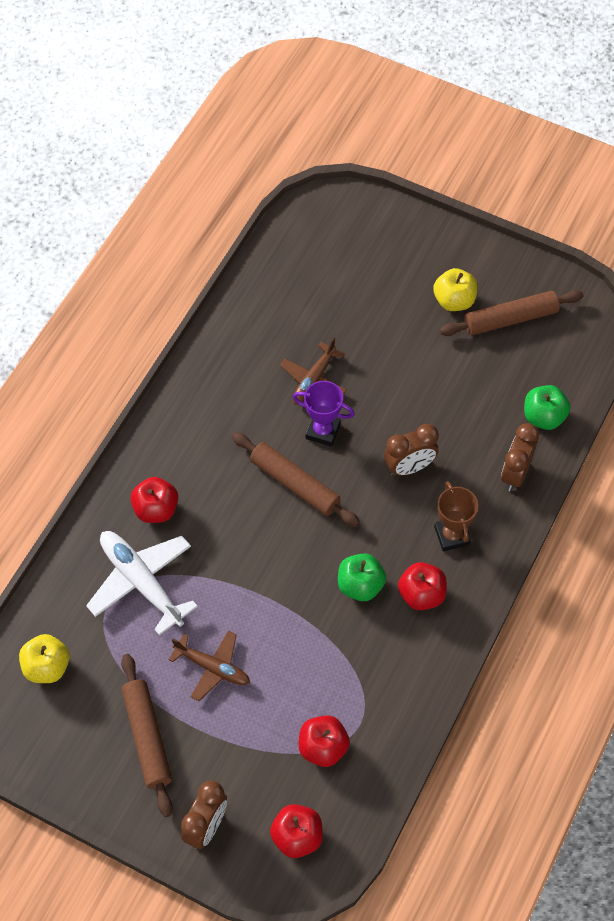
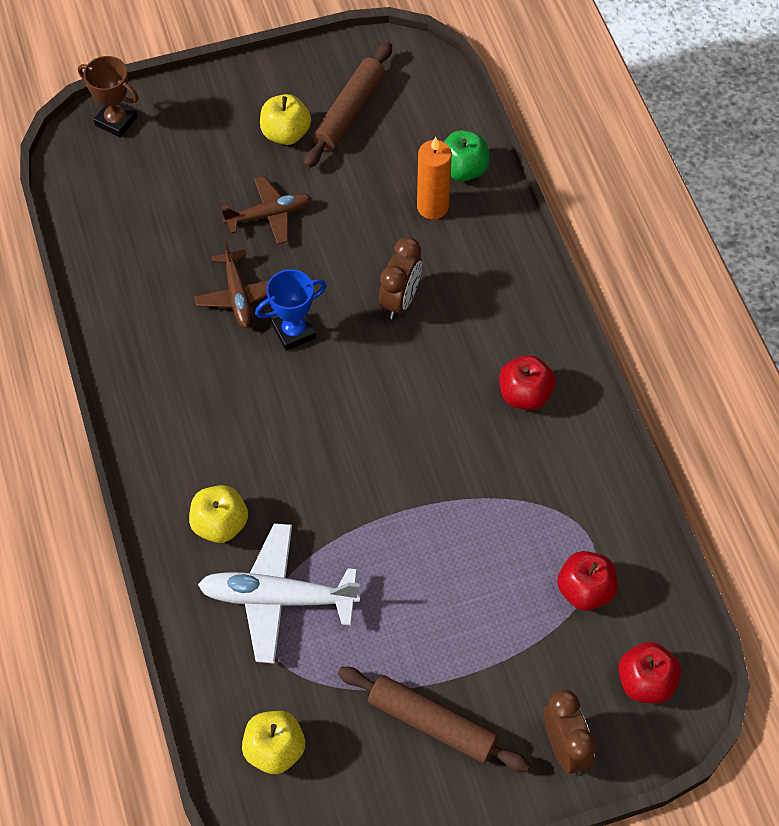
camera: 45 degrees left, 0 degrees up
(156, 509) = (220, 524): red apple -> yellow apple
(212, 668) = (421, 612): brown plane -> brown plane (269, 215)
(294, 484) = (319, 396): brown rolling pin -> none
(323, 431) = (294, 332): purple trophy -> blue trophy
(360, 585) = (468, 431): green apple -> none
(452, 535) = (496, 325): brown trophy -> brown trophy (116, 121)
(496, 425) = (432, 207): none -> orange candle
(515, 474) = (491, 233): brown clock -> none

